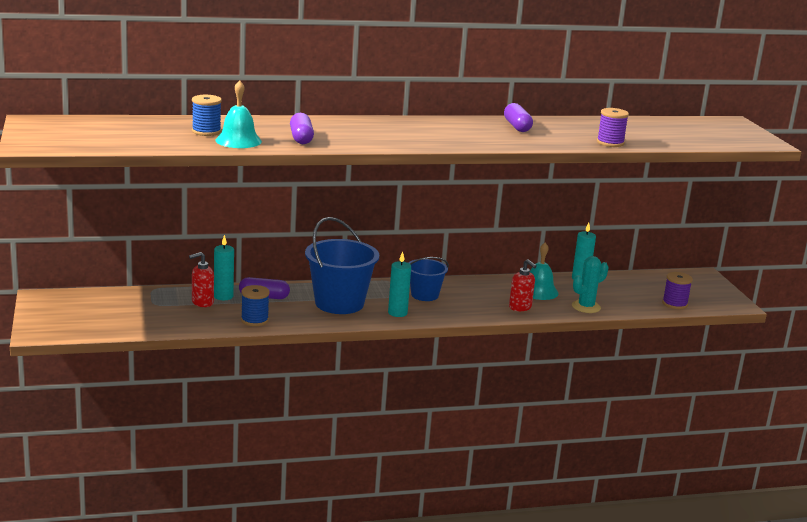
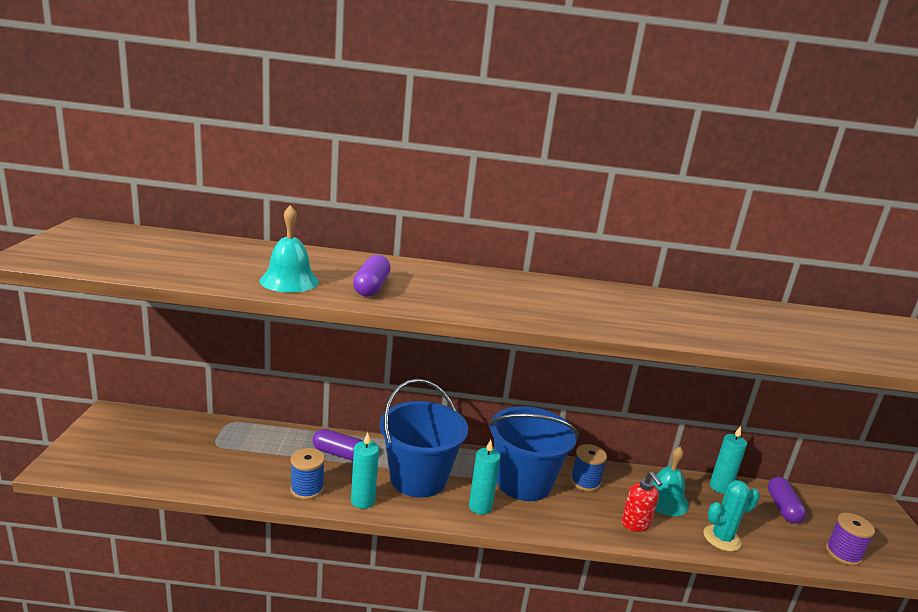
camera: 15 degrees right, 0 degrees up
(202, 302) = (267, 451): red soap dispenser -> none
(206, 131) = (265, 264): blue spool -> blue spool (585, 482)
(223, 296) = (295, 445): turquoise candle -> turquoise candle (363, 501)
(424, 295) = (523, 482): blue bucket -> blue bucket, size x1.73
(517, 126) = (662, 304): purple capsule -> purple capsule (783, 508)
(610, 143) = (788, 347): purple spool -> none

